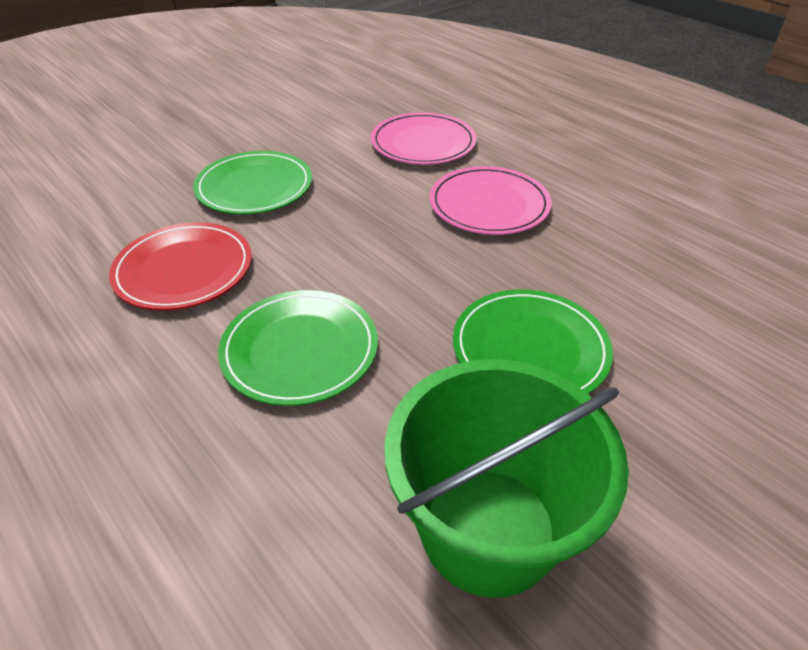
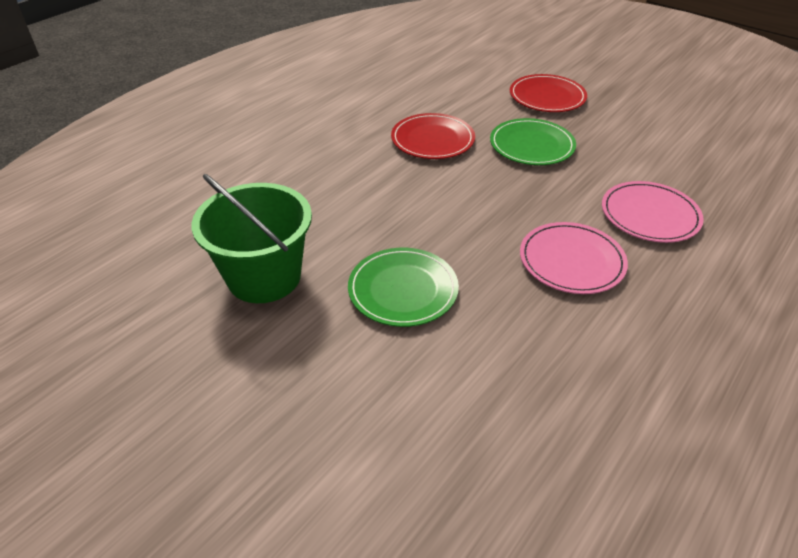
camera: 80 degrees right, 0 degrees up
(148, 154) = (547, 97): none -> red plate
(300, 350) = (377, 194): green plate -> none

